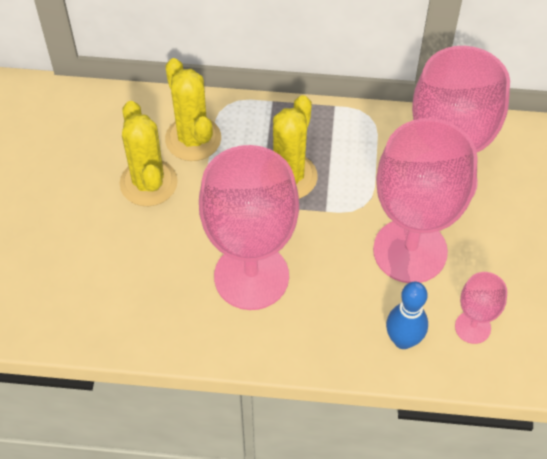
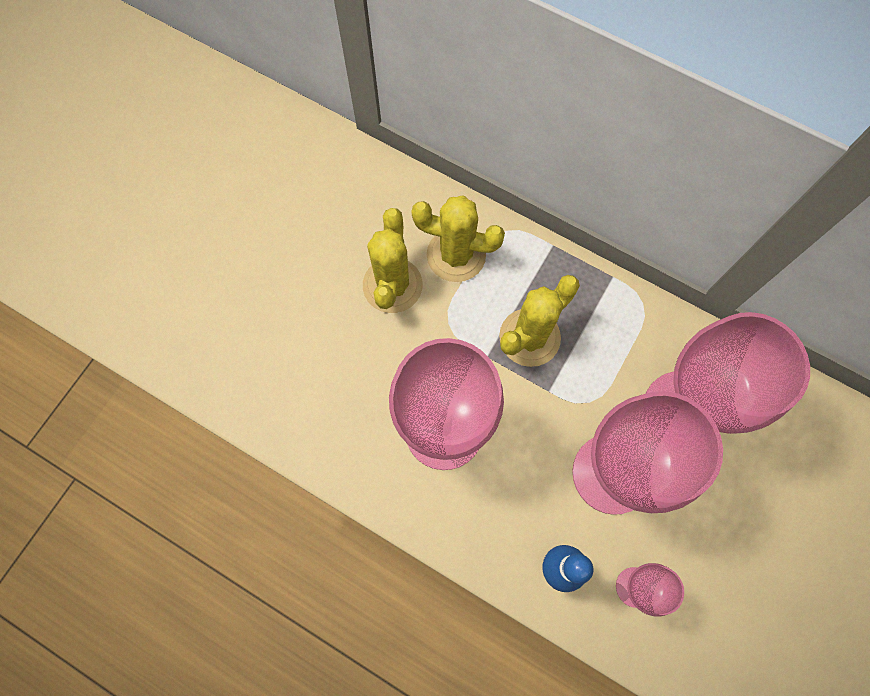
camera: 25 degrees right, 15 degrees up
(193, 139) = (456, 255): yellow cactus -> yellow cactus turned 75 degrees counterclockwise

